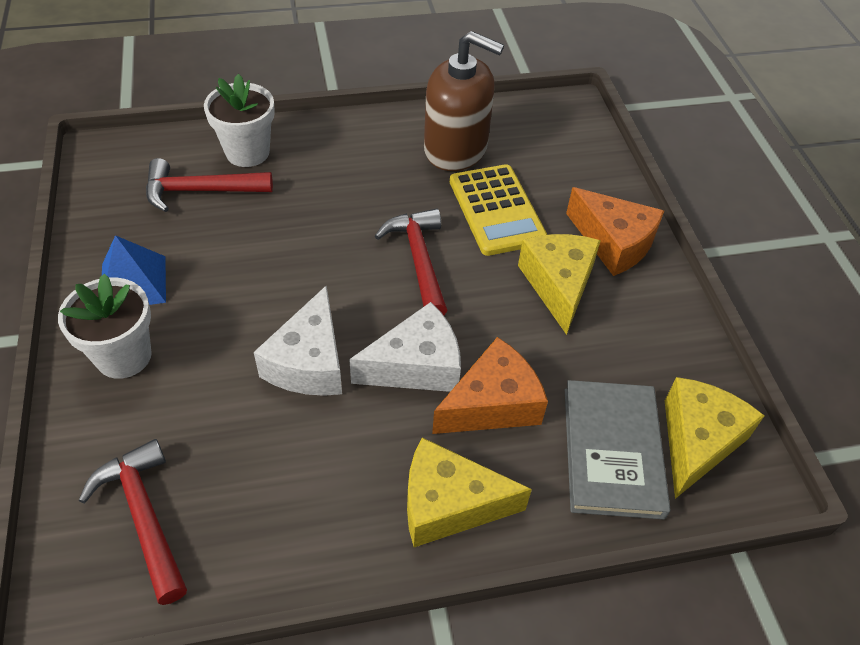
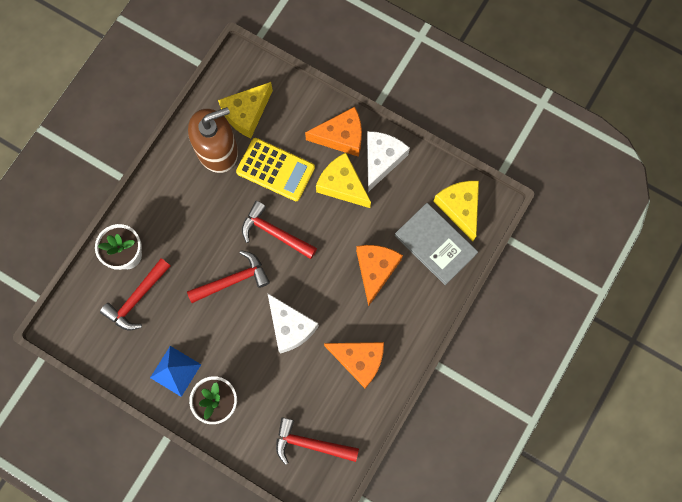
camera: 45 degrees left, 25 degrees up
(313, 261) = (233, 280): none -> red hammer
(338, 483) = (359, 360): none -> orange cheese
(416, 366) = (331, 284): white cheese -> white cheese (381, 160)
(449, 504) = (403, 326): yellow cheese -> yellow cheese (246, 113)

